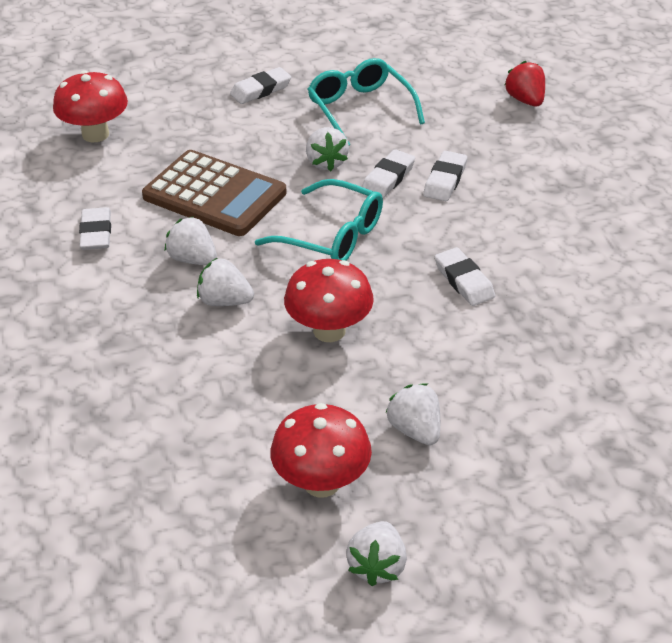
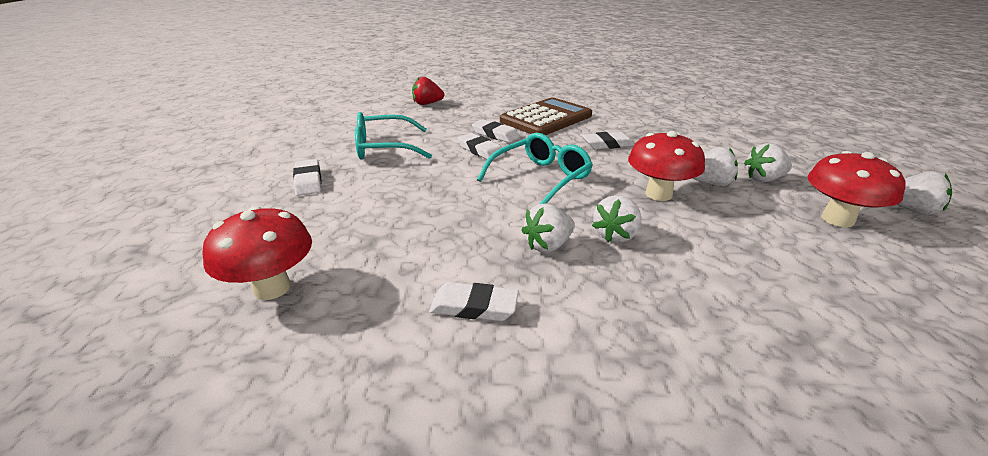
camera: 75 degrees left, 10 degrees down
(214, 195) = (452, 222): brown calculator -> brown calculator (546, 118)
(326, 162) = (443, 168): white strawberry -> white strawberry (710, 183)

